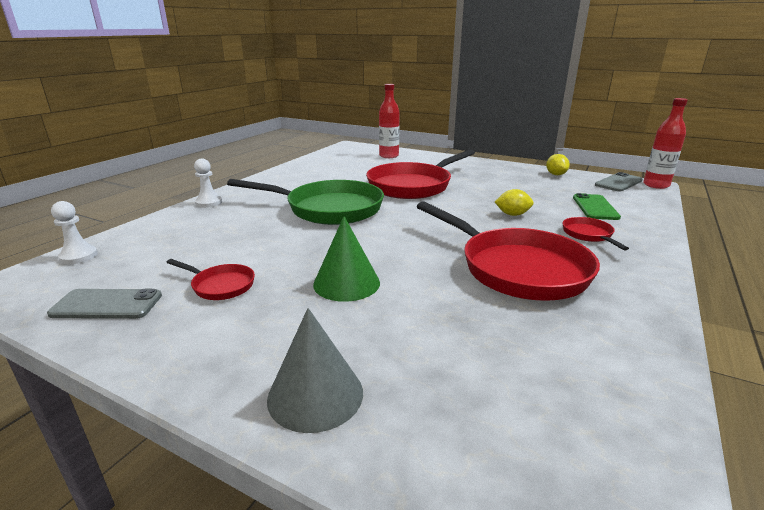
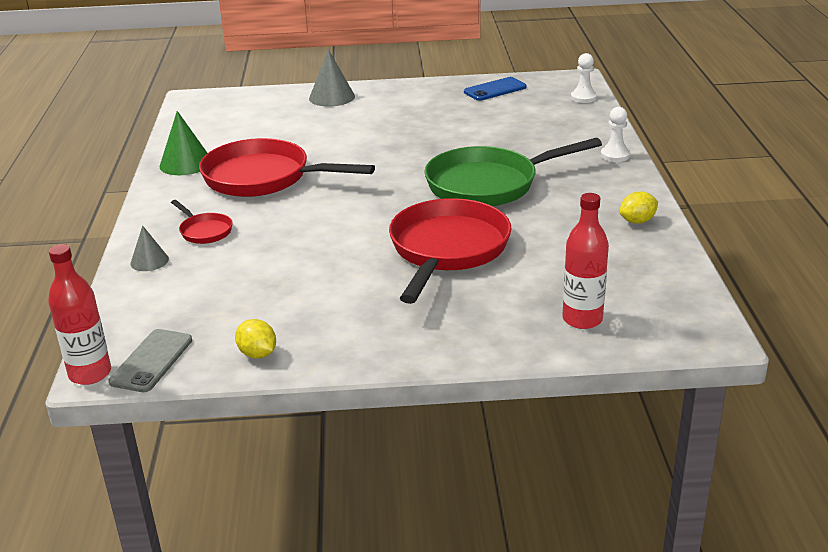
camera: 150 degrees right, 5 degrees up
(107, 305) = (495, 89): grey phone -> blue phone
(220, 285) = (453, 112): red pan -> none
(346, 283) = (377, 135): green cone -> green cone (185, 163)
(512, 214) = (291, 236): yellow lemon -> yellow lemon (637, 221)
(595, 207) = (195, 280): green phone -> none
(637, 226) = (149, 261): none -> grey cone

